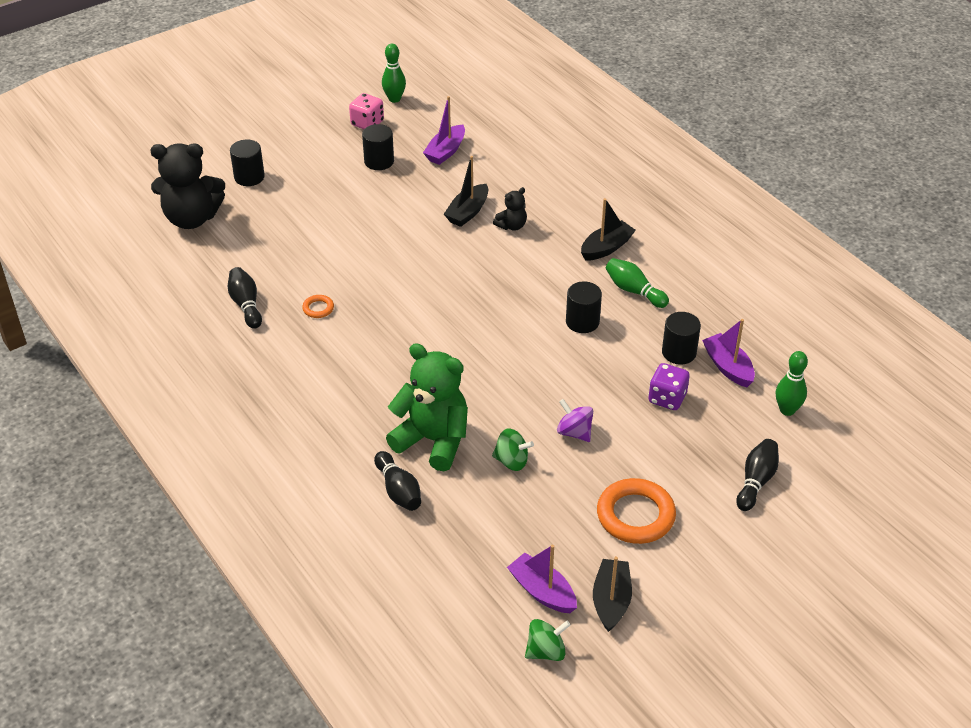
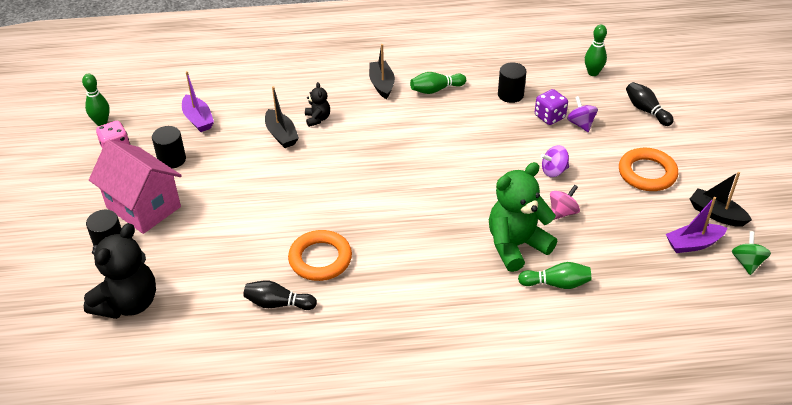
camera: 60 degrees left, 0 degrees up
(307, 174) = (143, 207): none -> pink house
(318, 308) = (320, 259): orange ring -> orange ring, size x2.16
(398, 490) = (556, 284): black bowling pin -> green bowling pin
(511, 461) = (562, 212): green spinning top -> pink spinning top
(582, 322) = (448, 125): black cylinder -> none
(677, 429) = (580, 124): none -> purple spinning top
(728, 367) = (538, 80): purple boat -> none

